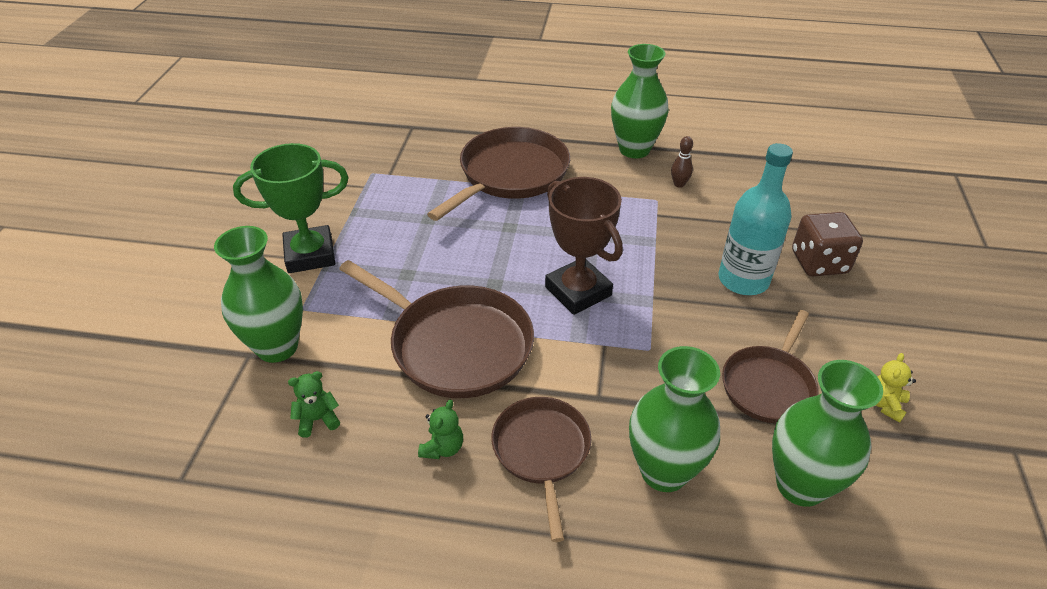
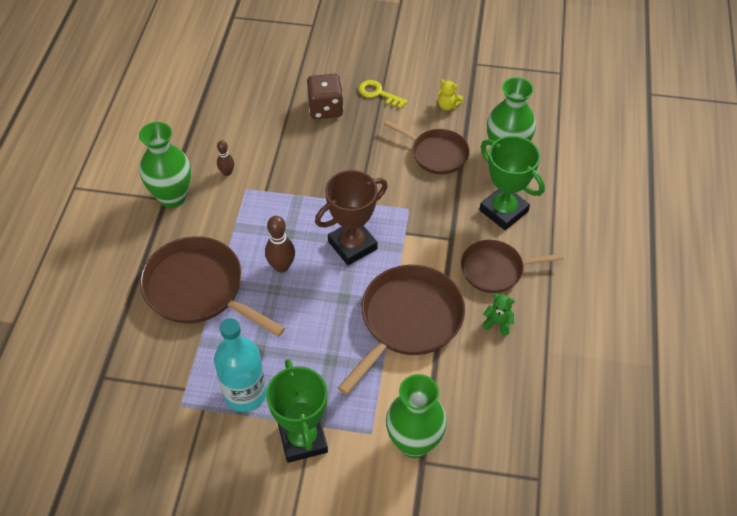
camera: 90 degrees left, 10 degrees up
(318, 420) = (481, 401): green teddy bear -> none
(542, 231) = (281, 266): none -> brown bowling pin
(664, 471) = (503, 211): green vase -> green trophy
(743, 280) = (342, 151): turquoise bottle -> turquoise bottle (245, 394)
(874, 317) = (378, 93): none -> yellow key

